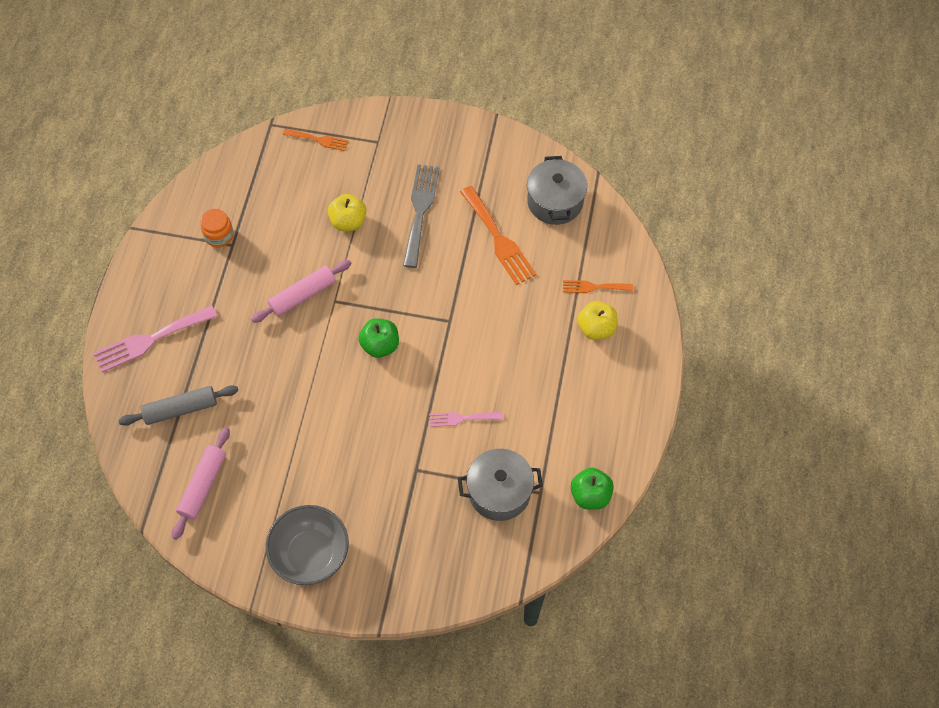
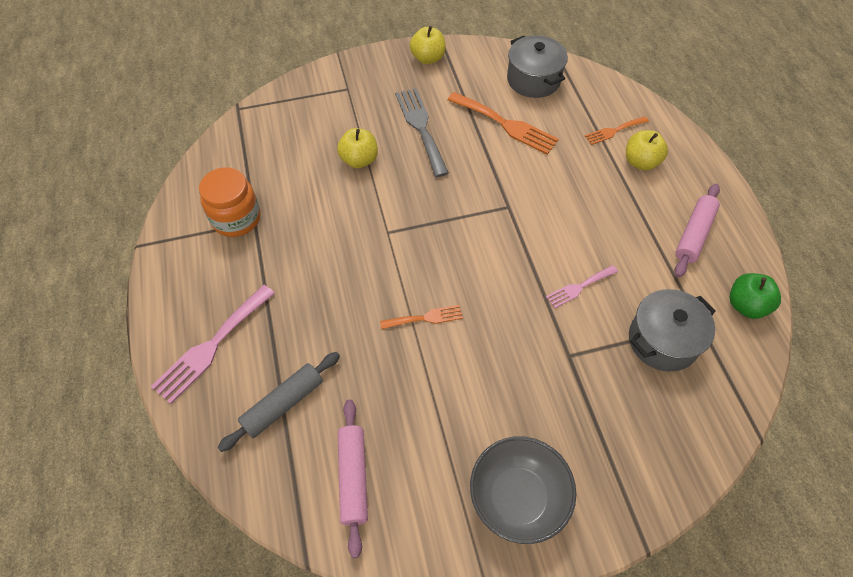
camera: 25 degrees left, 5 degrees down
(219, 236) = (236, 218): orange jar -> orange jar, size x1.55
(302, 295) = (353, 239): pink rolling pin -> pink rolling pin (694, 235)
(318, 140) = (291, 105): orange fork -> orange fork (425, 318)
(380, 345) = (457, 254): green apple -> none
(470, 137) = (428, 58): none -> yellow apple

